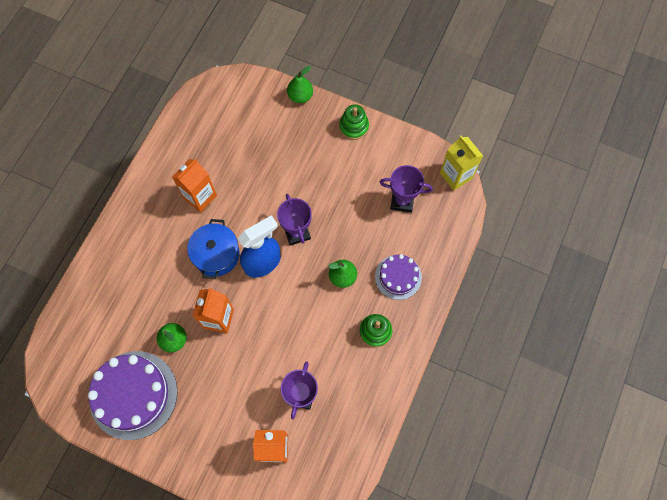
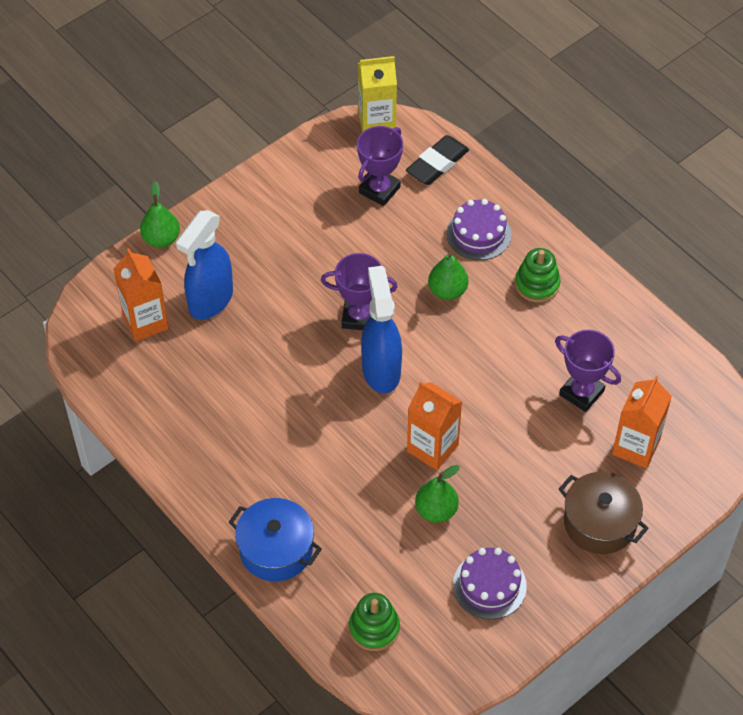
camera: 65 degrees left, 15 degrees down
(133, 394) = (489, 585): purple cake -> purple cake, size x0.56
(200, 197) = (243, 408): orange carton -> orange carton (145, 322)
(206, 446) = (599, 523): none -> brown pot
(216, 254) = (339, 419): blue pot -> blue pot (276, 549)
(268, 143) = (210, 300): none -> blue spray bottle
(354, 126) = (244, 198): green stacking toy -> green stacking toy (374, 628)
(442, 227) = (437, 164): none -> black eraser

